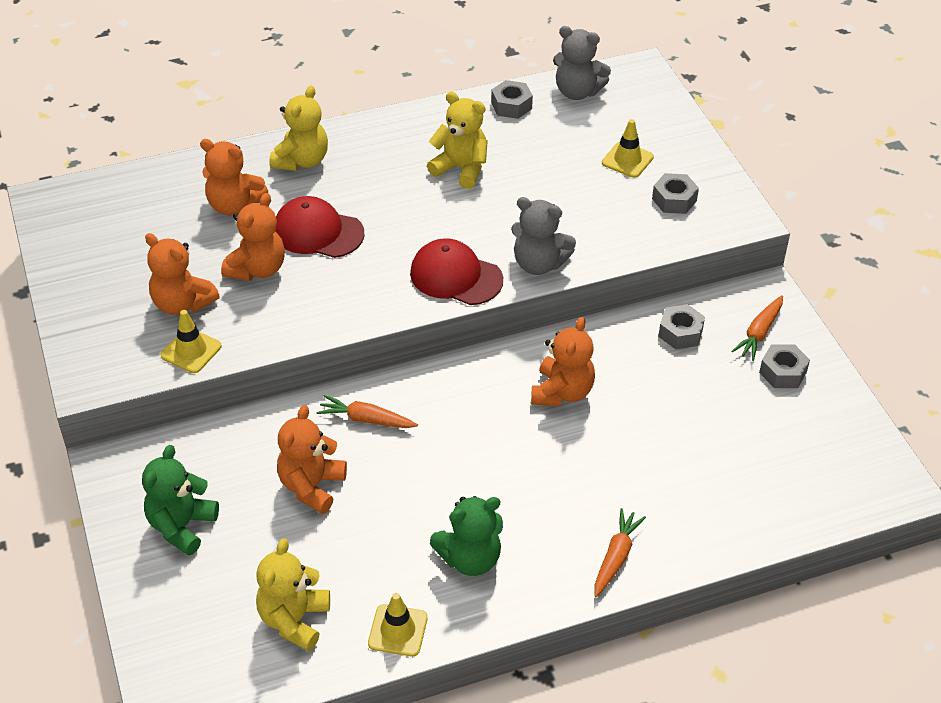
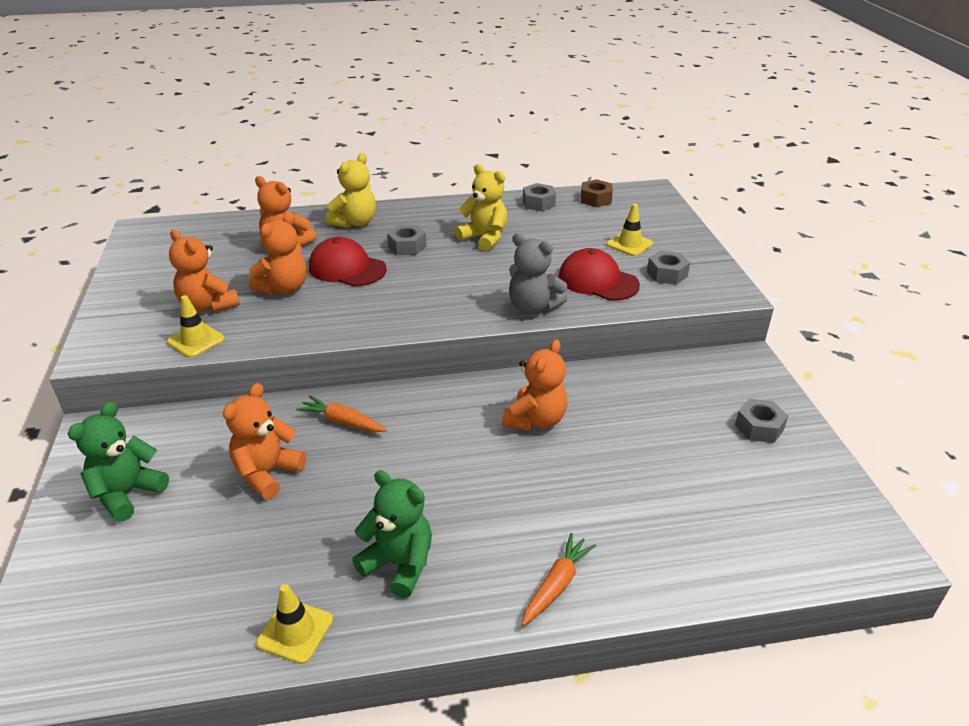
camera: 10 degrees right, 10 degrees down
(294, 620) = (191, 603): yellow teddy bear -> none
(456, 276) = (455, 310): red cap -> red cap (598, 281)
(470, 558) = (399, 564): green teddy bear -> green teddy bear turned 135 degrees counterclockwise
(577, 92) = (596, 199): grey teddy bear -> brown nut
(680, 333) = (660, 383): grey nut -> grey nut (407, 246)
(759, 333) = (737, 391): orange carrot -> none

